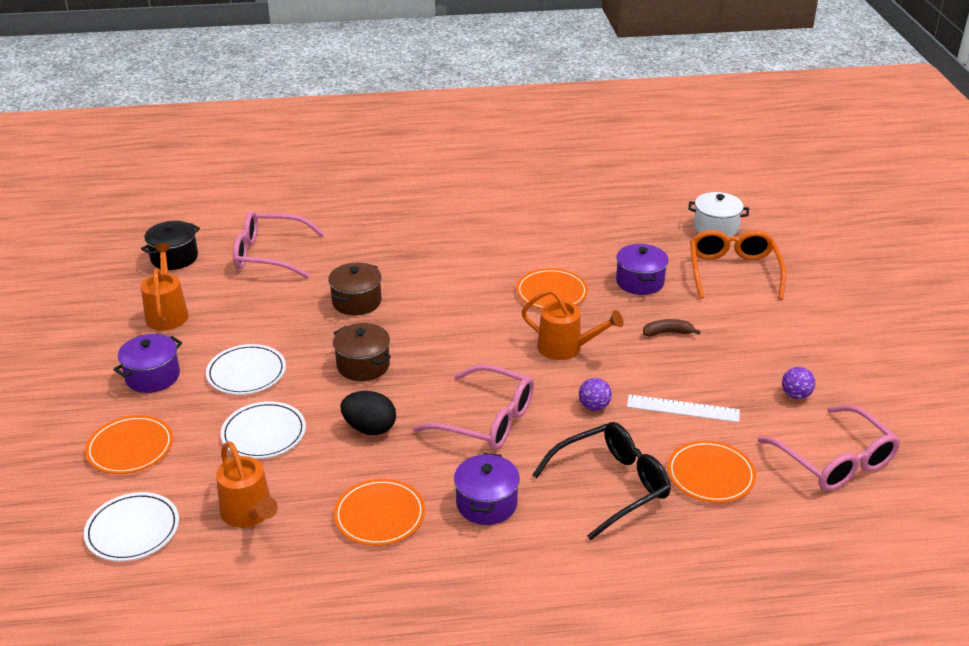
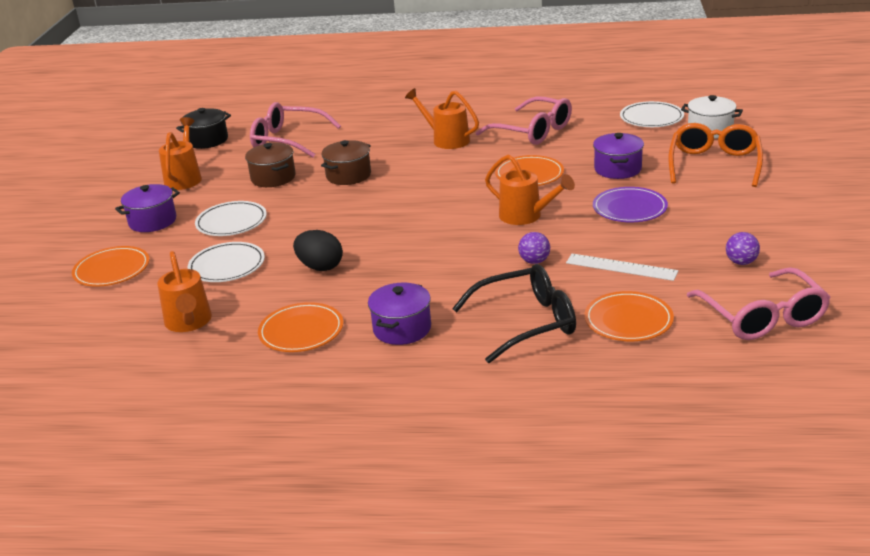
camera: 15 degrees right, 5 degrees down
(132, 530) = (87, 327): white plate -> white plate (651, 118)
(363, 365) = (334, 221): brown pot -> brown pot (273, 178)
(447, 248) = (446, 139): none -> orange watering can
(487, 420) = (429, 266): pink glasses -> pink glasses (533, 131)
(667, 333) = (629, 208): brown banana -> purple plate

